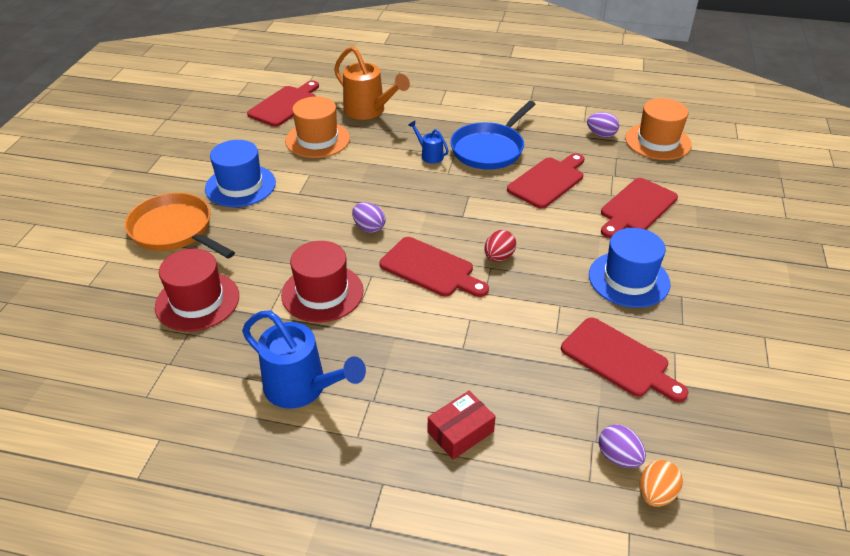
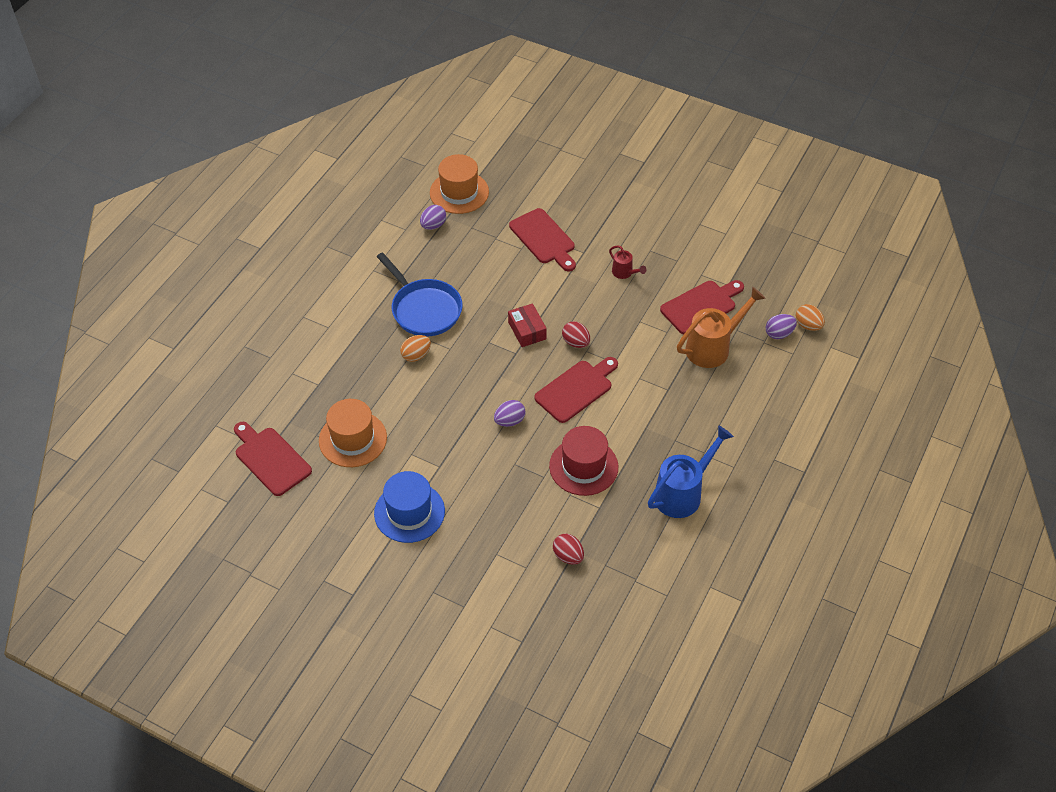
camera: 75 degrees left, 10 degrees up
(175, 231) = (463, 570): orange pan -> none
(197, 301) = (568, 556): red hat -> red egg
(369, 111) = (316, 388): orange watering can -> orange watering can (713, 347)
(429, 155) = (416, 355): blue watering can -> orange egg
(460, 432) = (742, 408): red box -> red box (527, 330)
(548, 181) = (488, 283): red cutting board -> none
(629, 279) = (624, 273): blue hat -> red watering can

